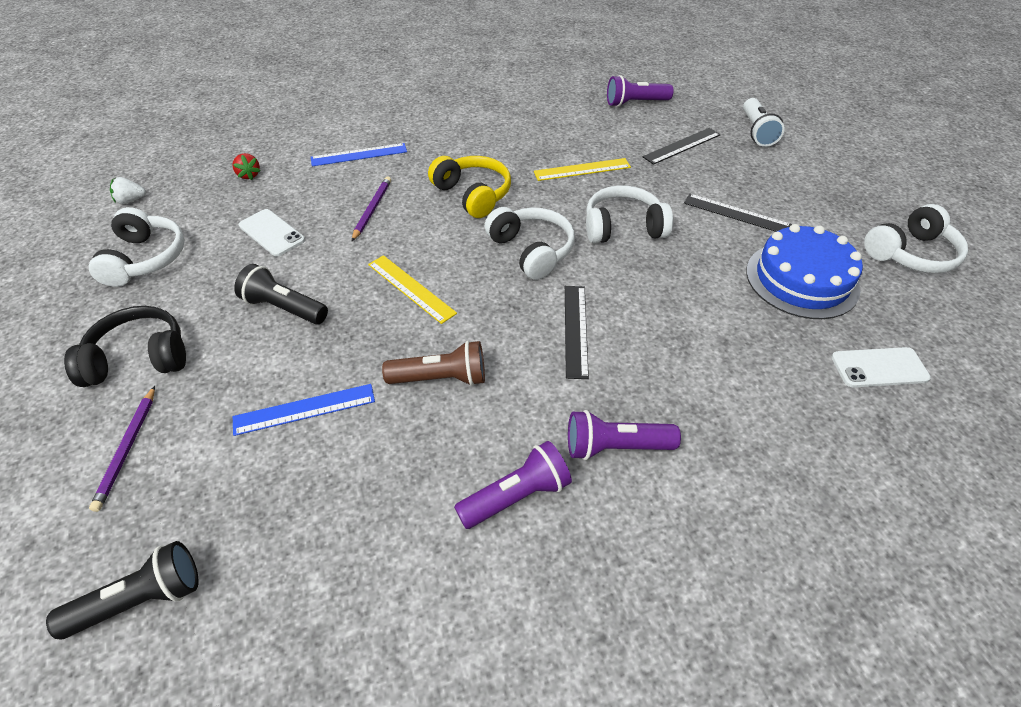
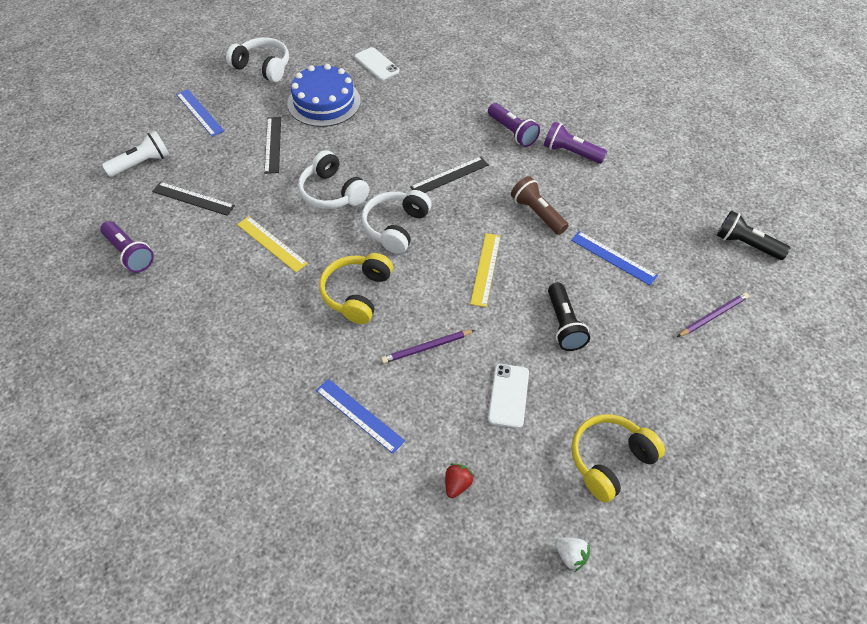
camera: 125 degrees left, 5 degrees up
(139, 358) = (672, 369): black headphones -> none
(145, 259) = (610, 460): white headphones -> yellow headphones
(828, 183) = (200, 112): none -> blue ruler

